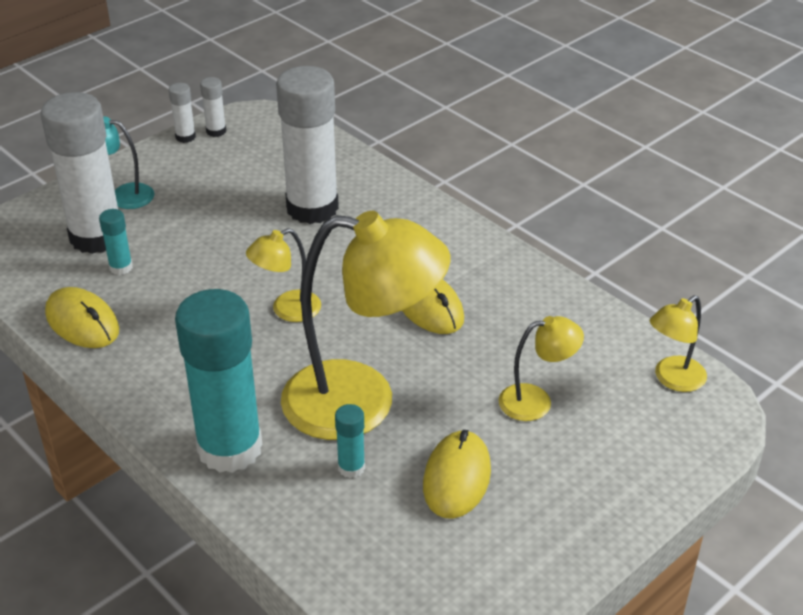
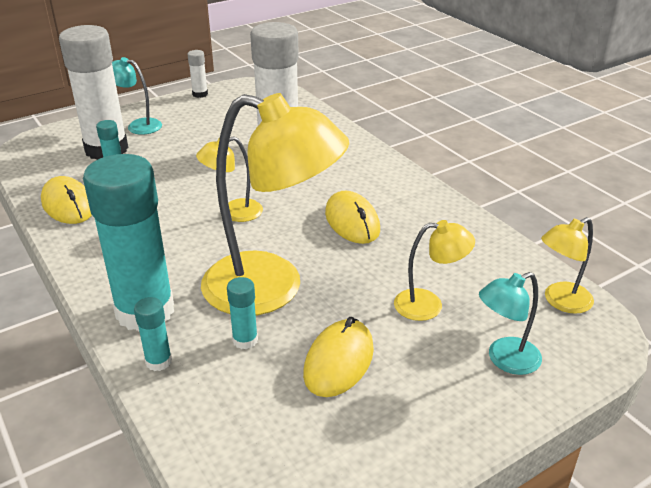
camera: 10 degrees right, 5 degrees down
(216, 131) = (224, 92): white glue stick -> none
(266, 504) = (158, 361): none -> turquoise glue stick
(625, 453) = (505, 360): none -> turquoise lamp

